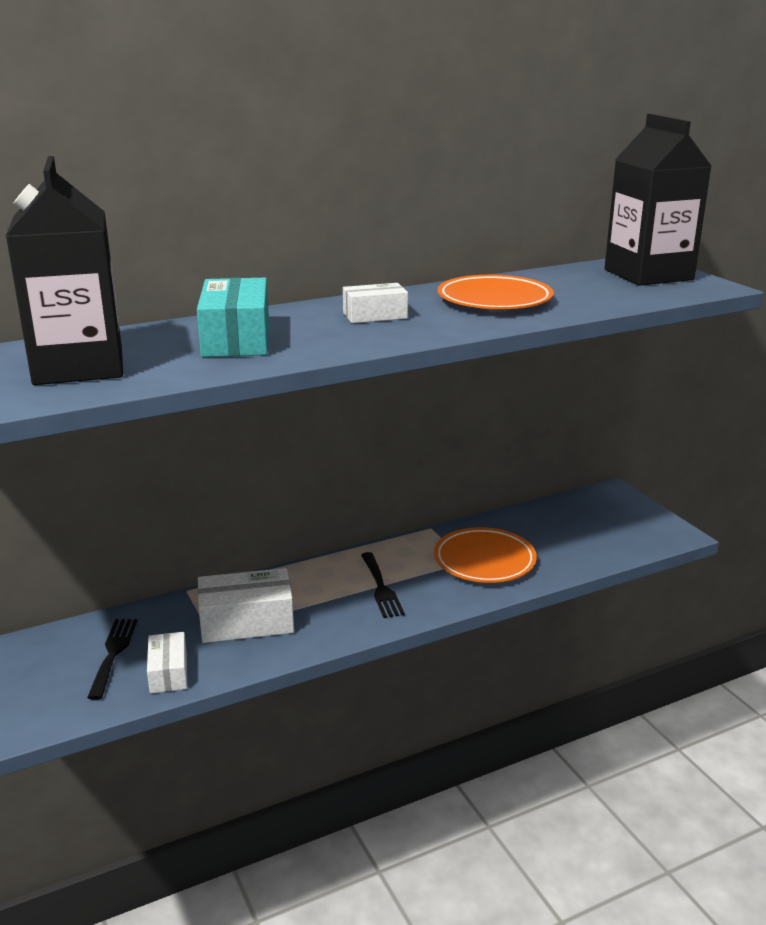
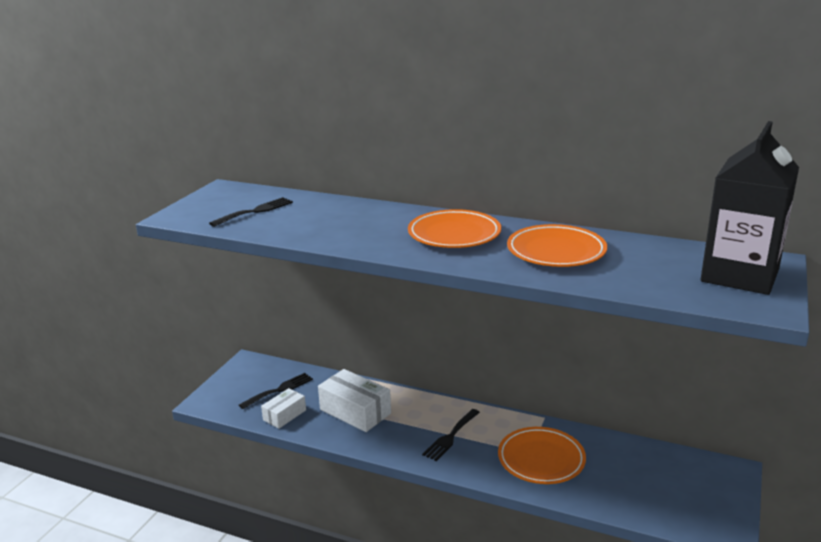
camera: 50 degrees right, 0 degrees up
(79, 367) = (255, 211): black carton -> black fork
(236, 339) = (350, 222): turquoise box -> none
(375, 315) = (454, 234): white box -> orange plate

